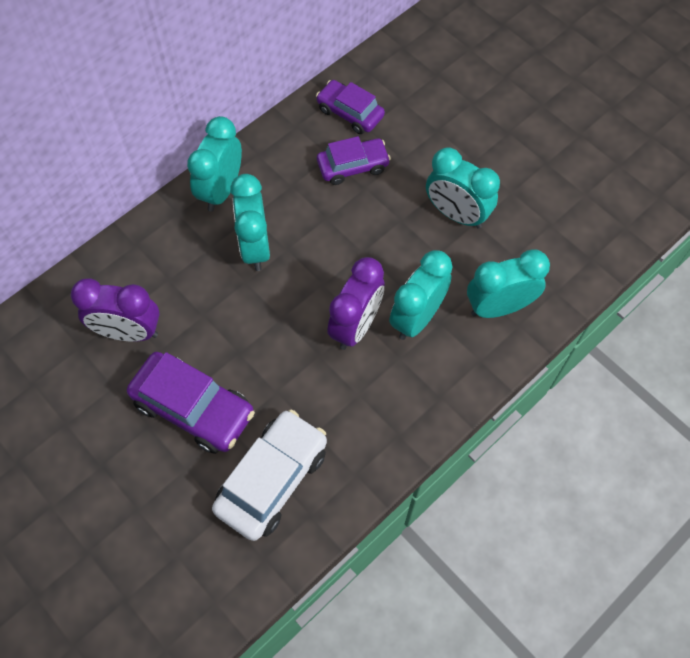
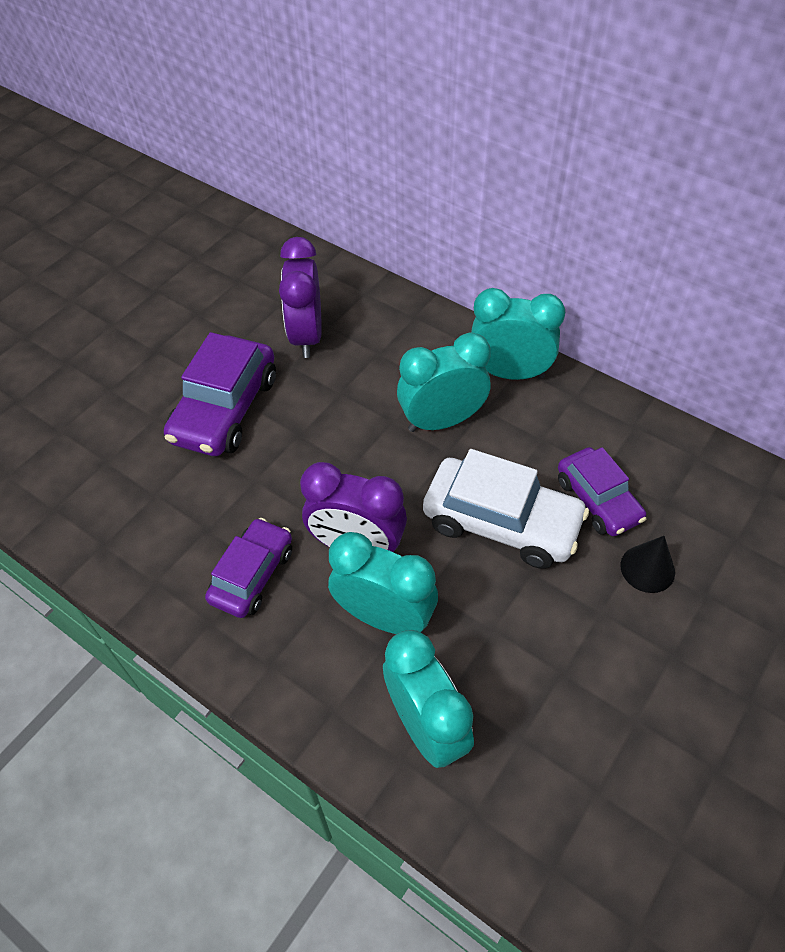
camera: 80 degrees right, 10 degrees down
(272, 479) = (145, 498): white car -> white car (501, 522)
(350, 113) = (684, 481): purple car -> purple car (252, 575)
(412, 154) = (647, 568): none -> black cone
(456, 214) = (567, 643): turquoise clock -> none

